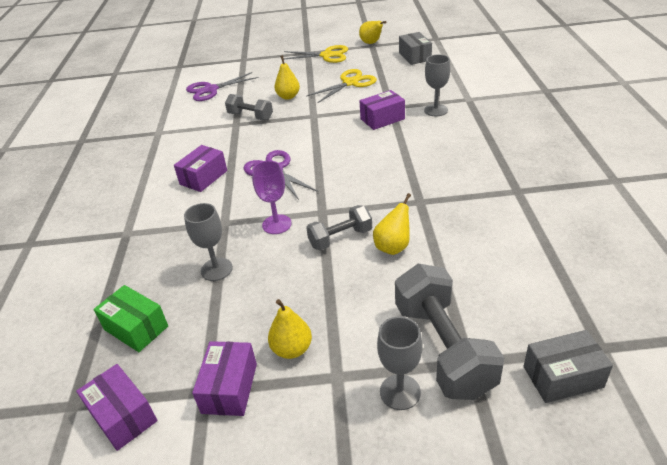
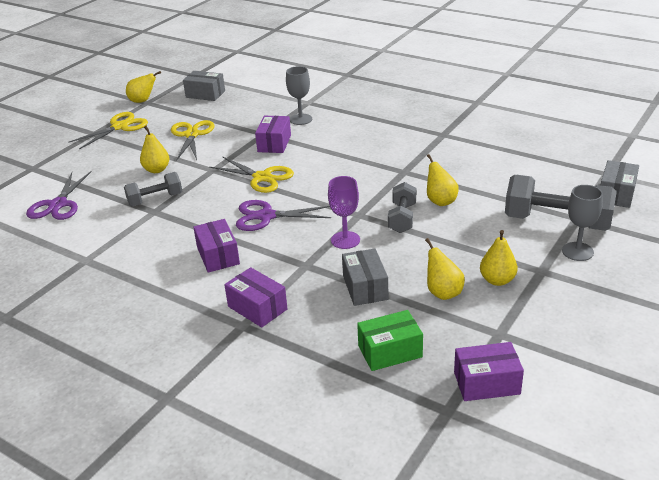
camera: 55 degrees left, 5 degrees down
(216, 269) = (365, 287): grey goblet -> grey box
(229, 388) = (508, 320): purple box -> purple box (257, 308)
(243, 320) = (443, 292): none -> yellow pear
(326, 140) = (262, 177): none -> yellow scissors

